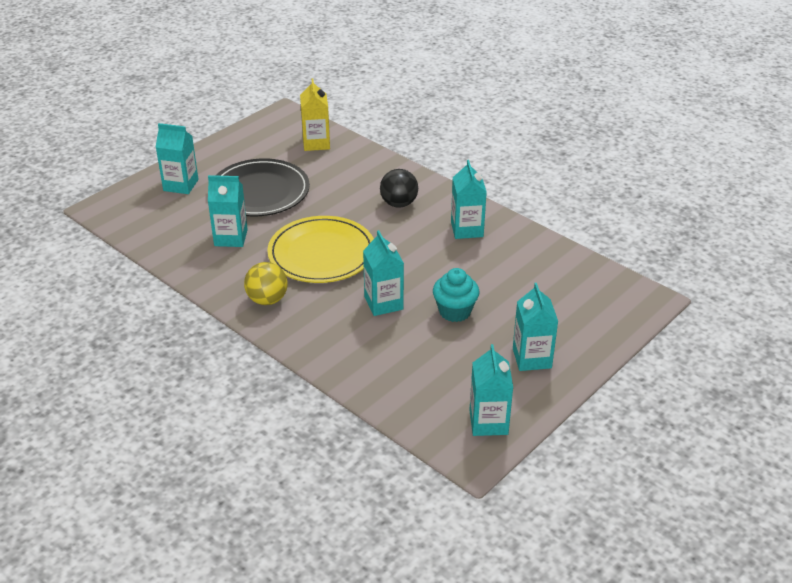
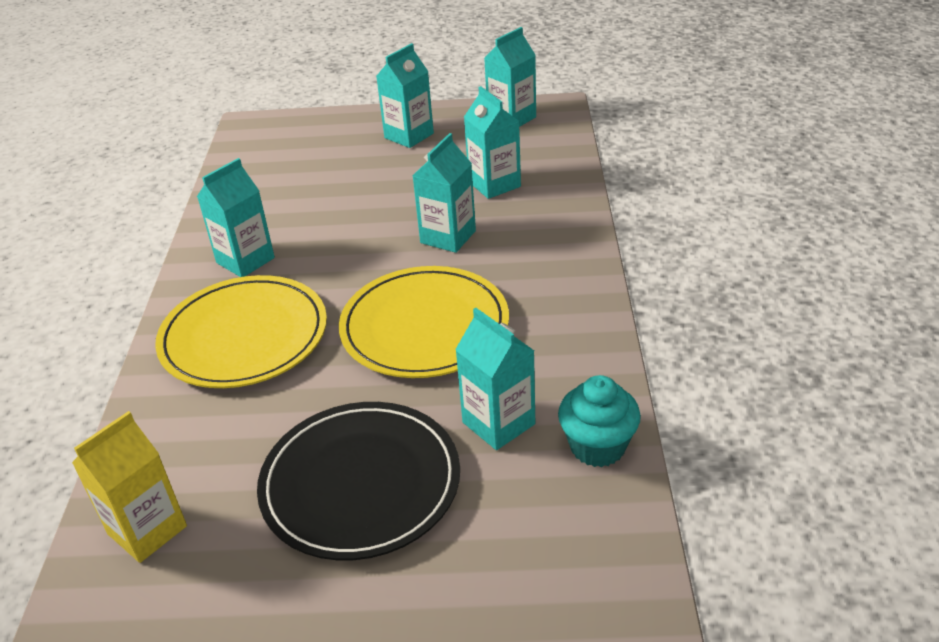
camera: 130 degrees left, 0 degrees up
(181, 185) = (452, 598): turquoise carton -> turquoise carton (494, 184)
(267, 300) = (556, 307): yellow ball -> none
(399, 203) = (244, 336): black ball -> yellow plate
(455, 311) = (401, 196): turquoise cupcake -> turquoise cupcake (597, 446)

